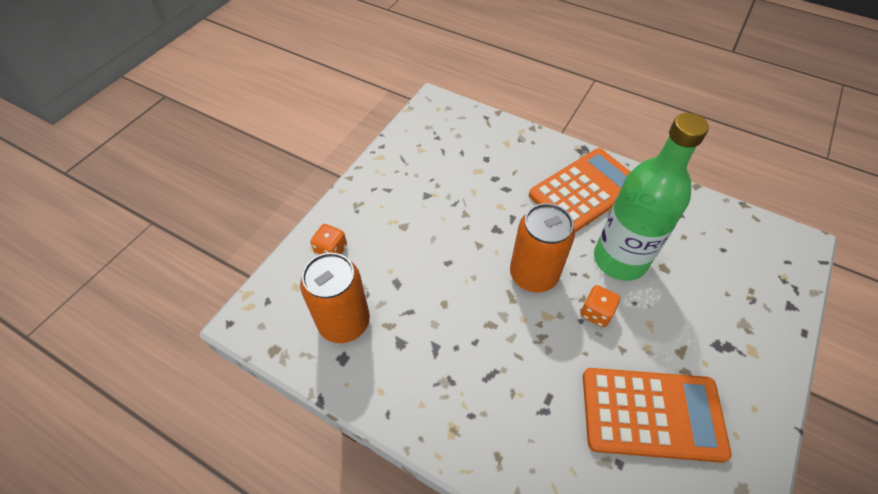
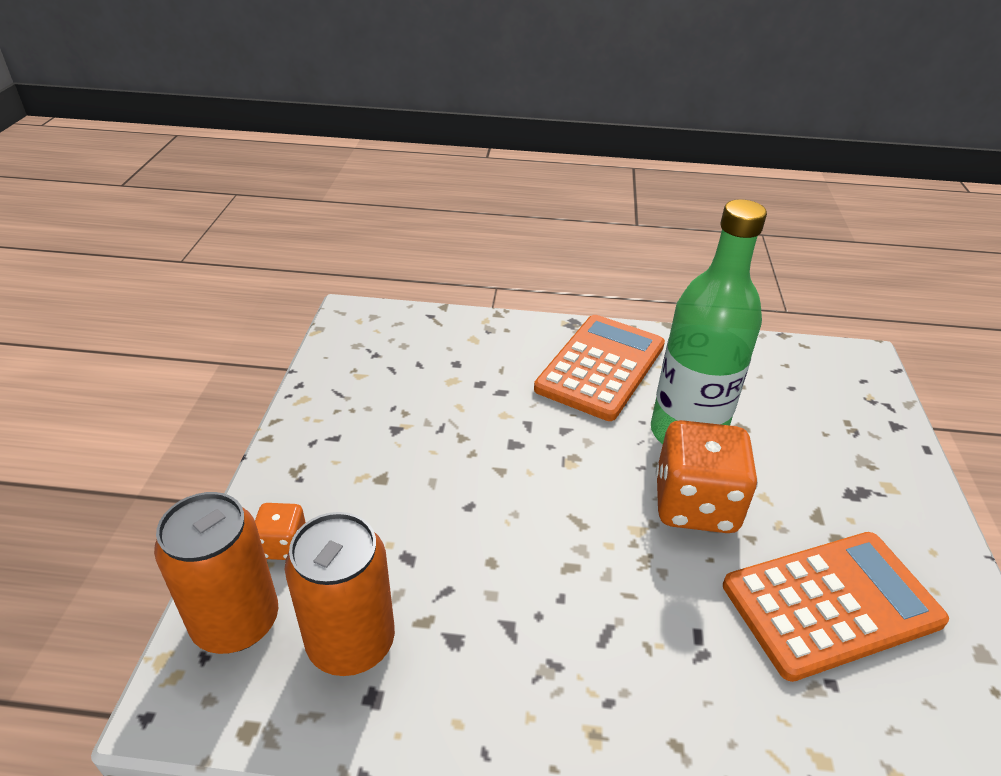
camera: 25 degrees left, 15 degrees down
(533, 275) = (592, 484): orange can -> orange can (236, 621)
(596, 313) = (695, 505): orange dice -> orange dice, size x2.02

